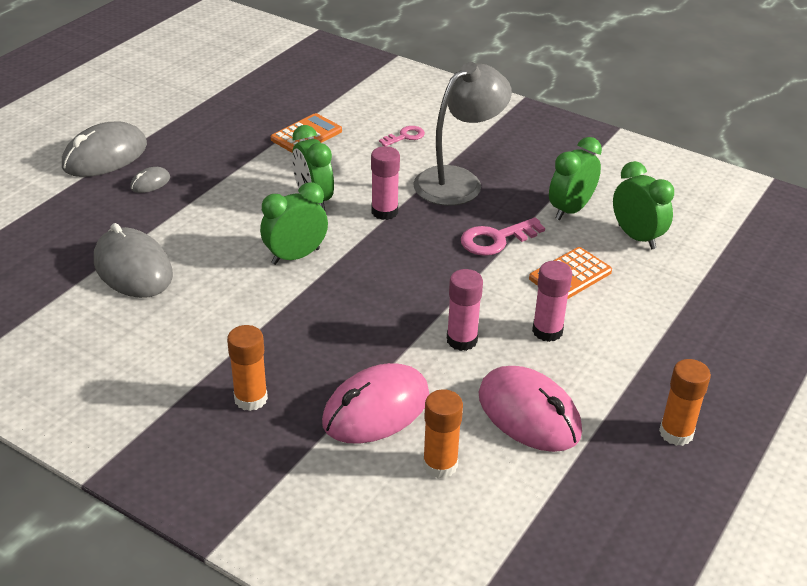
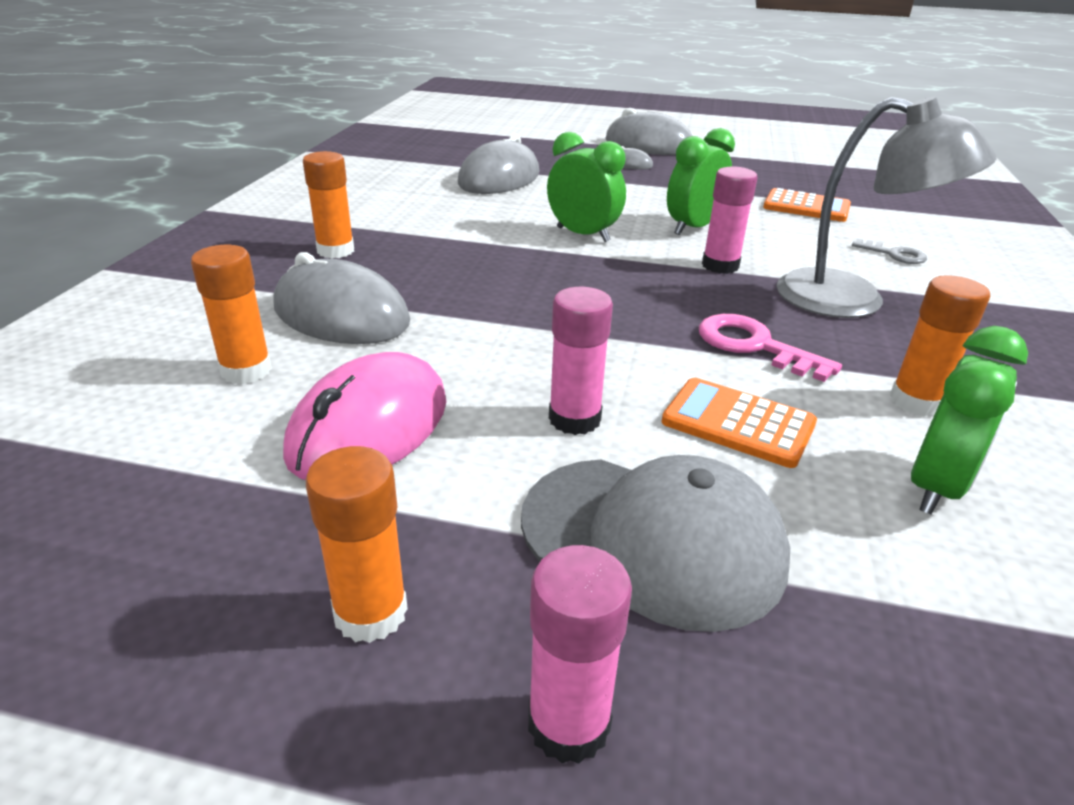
camera: 70 degrees right, 5 degrees down
(376, 409) = (341, 315): pink mouse -> grey mouse
(405, 136) = (894, 254): pink key -> grey key
(462, 340) = (504, 351): pink glue stick -> pink glue stick (568, 724)
(570, 210) = (915, 401): green clock -> orange glue stick
(649, 334) = (653, 539): none -> grey cap

